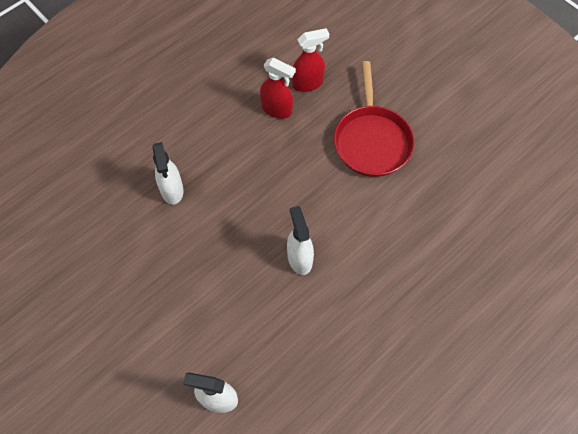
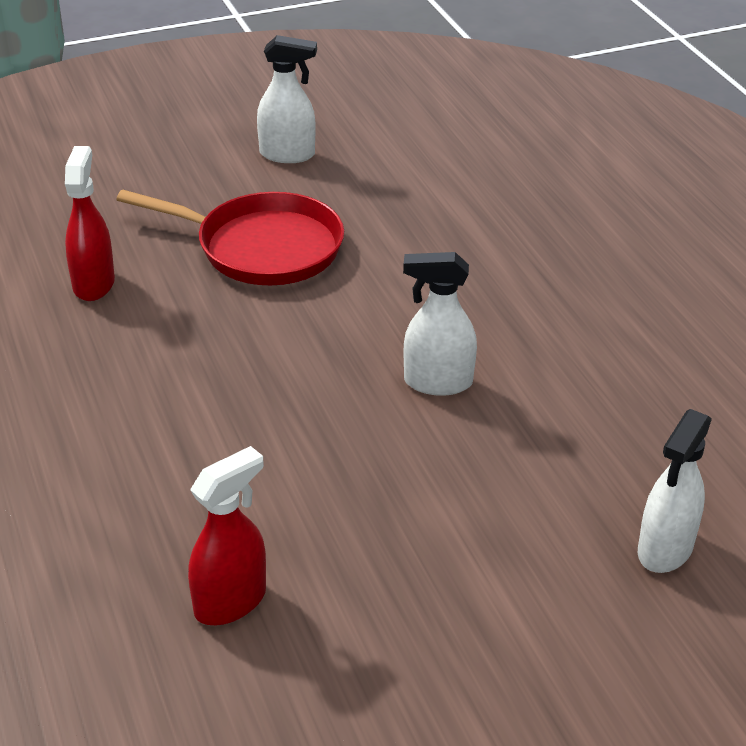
camera: 70 degrees left, 25 degrees down
(172, 190) = (197, 513): white spray bottle -> white spray bottle (287, 154)
(277, 109) = (119, 333): red spray bottle -> red spray bottle (231, 601)

